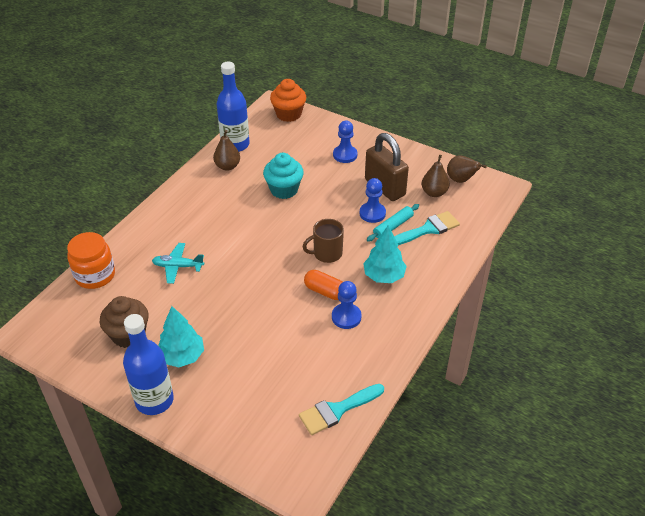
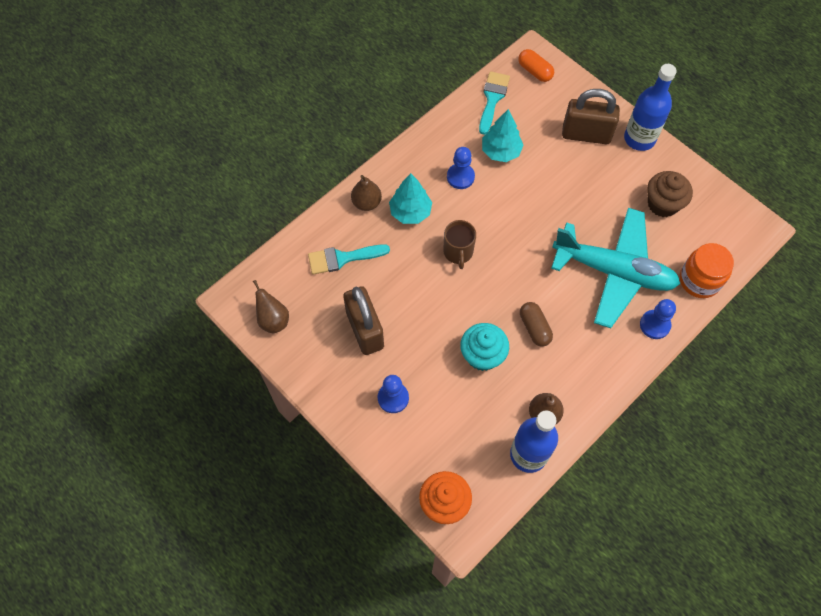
camera: 165 degrees left, 20 degrees up
(178, 266) = (613, 271): turquoise plane -> turquoise plane, size x2.34
(182, 356) = (614, 172): turquoise tree -> turquoise tree (501, 151)
(218, 391) = (586, 134): none -> brown padlock
(244, 214) = (534, 328): none -> brown capsule
(325, 291) = (472, 208): orange capsule -> orange capsule (535, 71)
(327, 253) = (458, 252): brown mug -> brown mug turned 90 degrees clockwise
(337, 410) = (492, 99): turquoise brush -> turquoise brush turned 60 degrees counterclockwise
(372, 213) = (393, 294): blue pawn -> blue pawn (654, 325)
(393, 226) = (377, 271): turquoise rolling pin -> none
(434, 193) = (313, 308): brown pear -> brown pear (366, 203)

